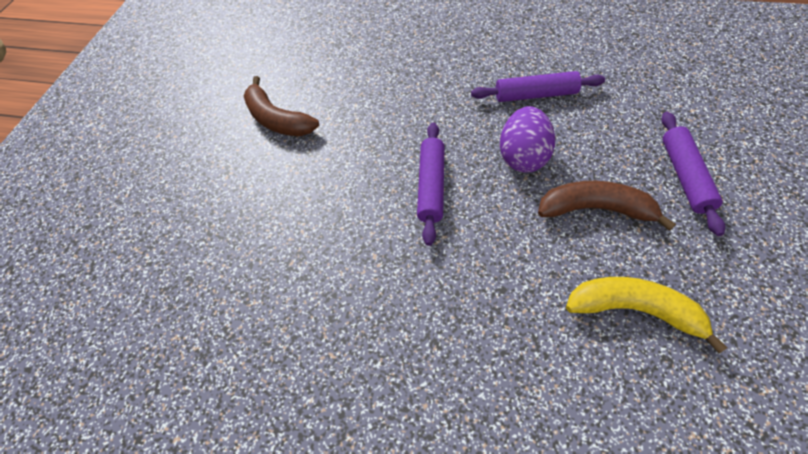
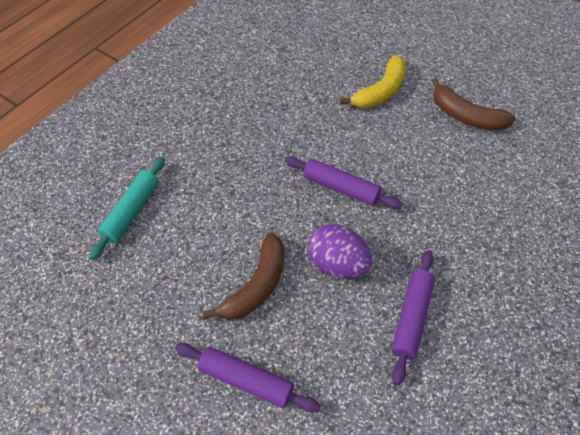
camera: 110 degrees right, 0 degrees up
(277, 119) = (465, 116): brown banana -> brown banana turned 120 degrees counterclockwise
(612, 400) = (132, 211): none -> turquoise rolling pin
(634, 310) = (169, 257): yellow banana -> yellow banana (380, 91)

